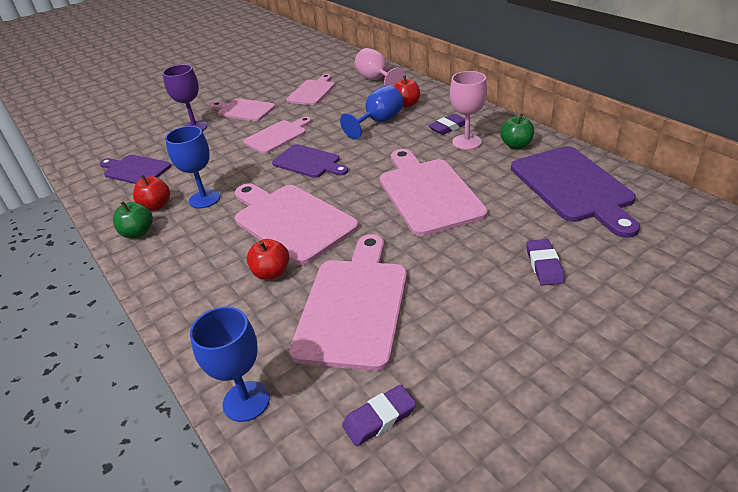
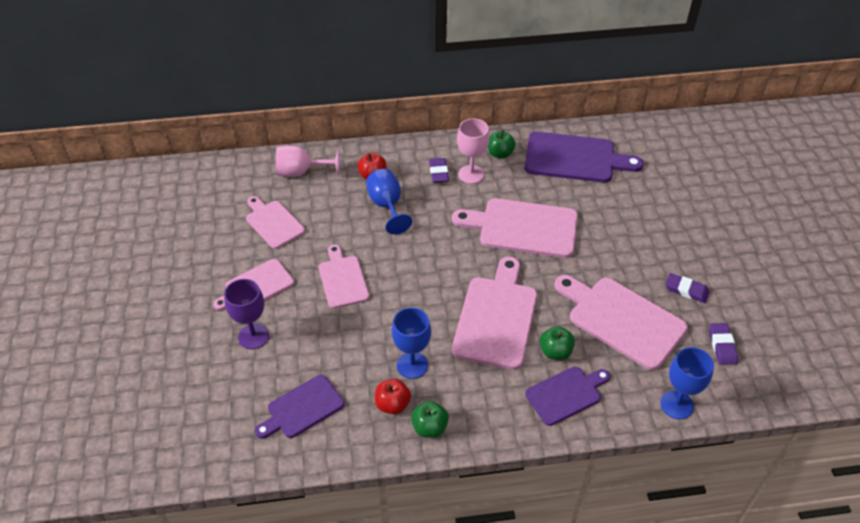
camera: 65 degrees left, 10 degrees up
(271, 273) = (555, 352): red apple -> green apple
(291, 221) = (496, 318): pink cutting board -> pink cutting board turned 120 degrees clockwise
(308, 162) = (413, 275): purple cutting board -> purple cutting board (566, 394)
(544, 265) = (642, 215): purple eraser -> purple eraser (686, 290)

